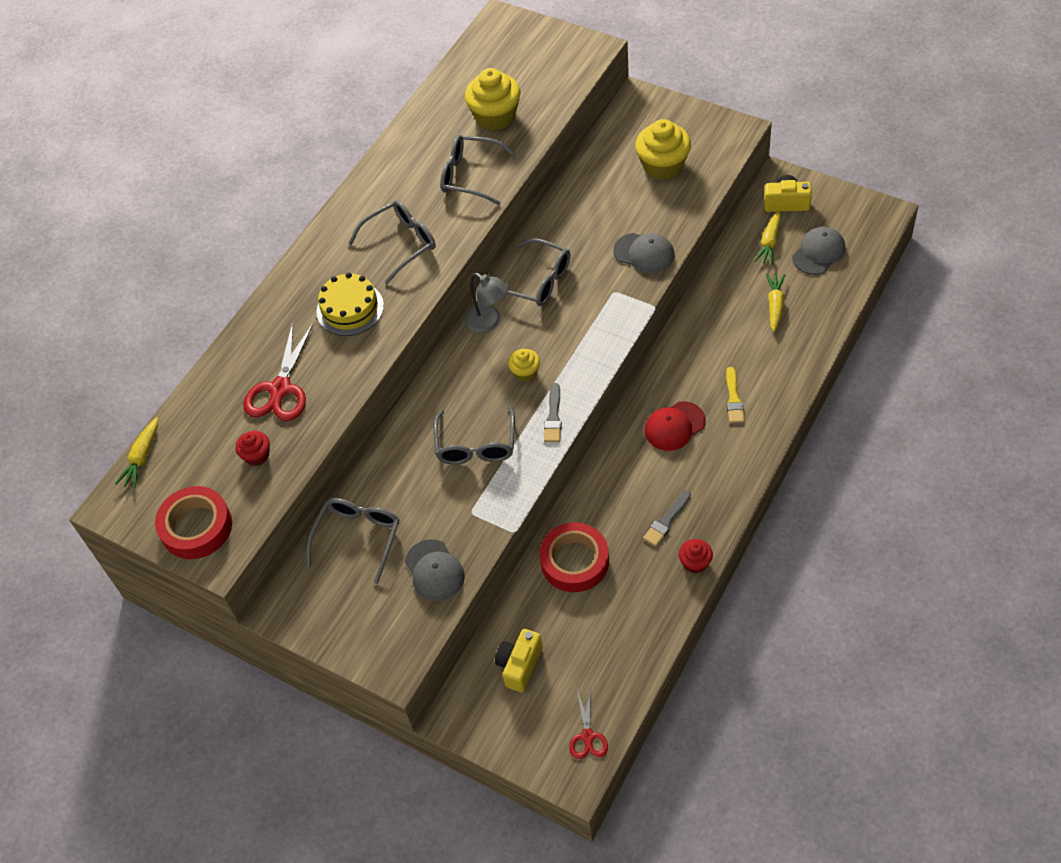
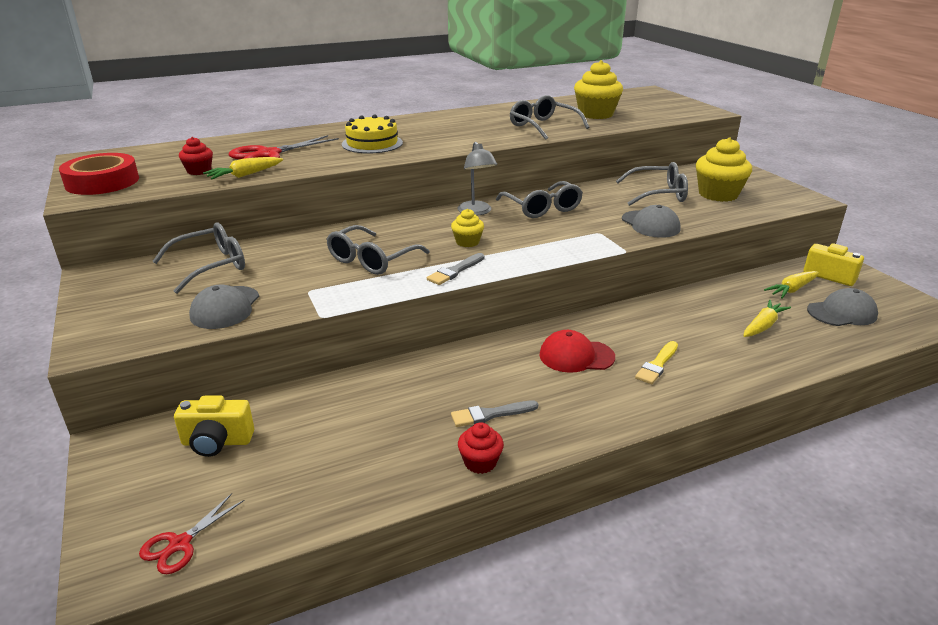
camera: 30 degrees right, 25 degrees down
(142, 457) = (141, 149): yellow carrot -> yellow carrot (245, 175)
(401, 243) = (451, 134): grey glasses -> grey glasses (658, 194)
(519, 665) = (217, 442): yellow camera -> yellow camera turned 150 degrees counterclockwise
(574, 561) = (369, 397): red tape -> none

